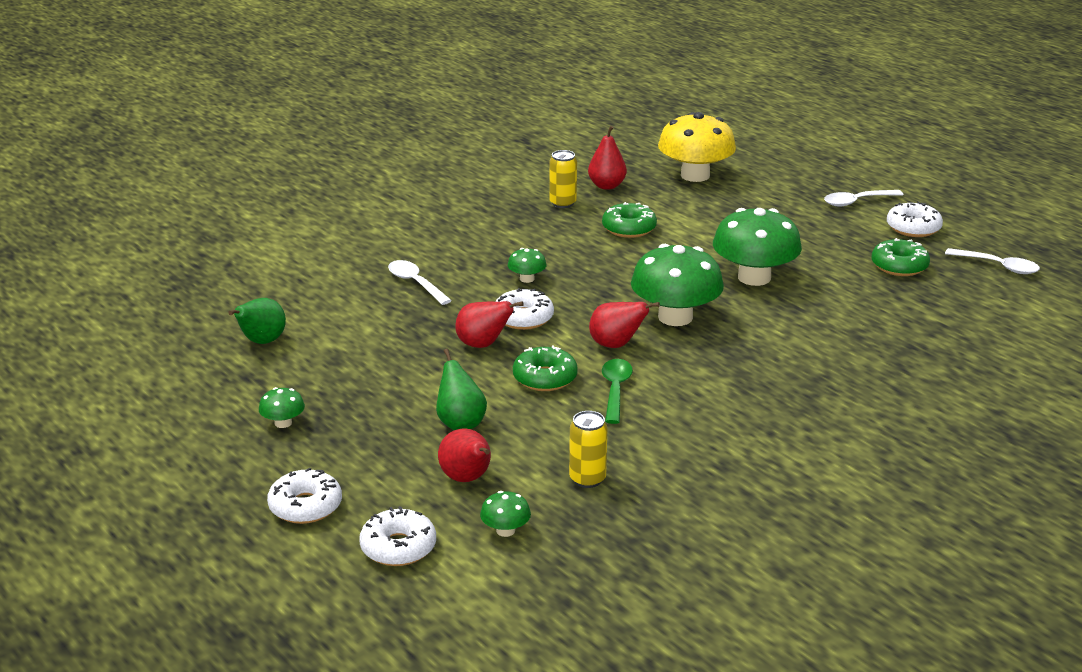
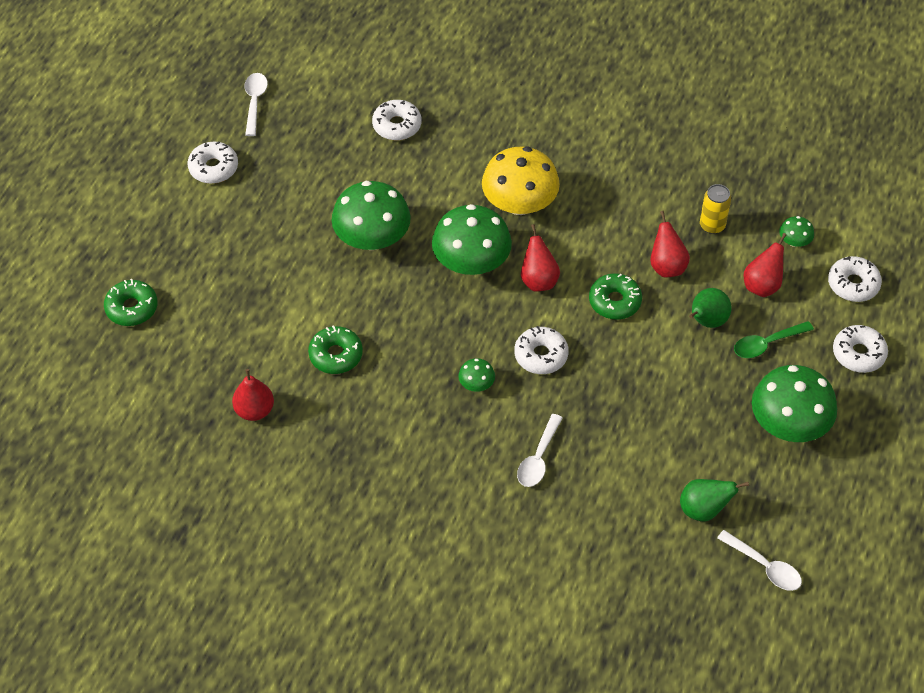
camera: 120 degrees left, 25 degrees up
(283, 423) = (788, 424): green mushroom -> green mushroom, size x2.26
(483, 345) = (598, 361): red pear -> red pear (667, 266)
(563, 203) = (314, 427): yellow can -> none
(615, 390) = (599, 255): green spoon -> green spoon (767, 344)
(695, 175) = (189, 352): yellow mushroom -> yellow mushroom (519, 203)
(857, 202) = (180, 218): white spoon -> white spoon (764, 566)
(899, 266) = (292, 158): green donut -> green donut (132, 308)
(909, 331) = (397, 125): none -> white donut

